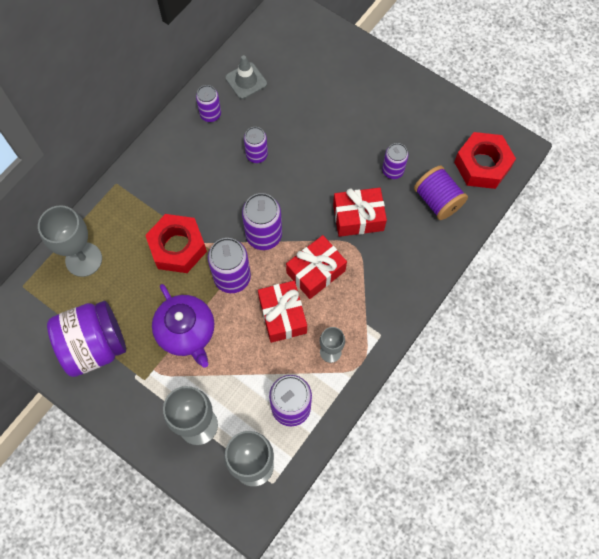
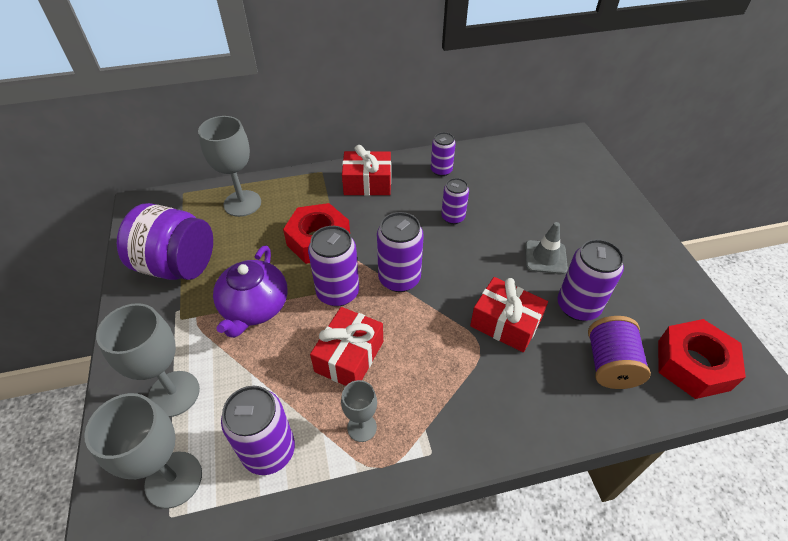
camera: 40 degrees right, 20 degrees down
(246, 81) = (493, 165): grey traffic cone -> grey traffic cone (545, 257)
(315, 272) = (418, 341): red gift -> red gift (367, 183)
(392, 171) = (578, 306): purple can -> purple can, size x1.59

